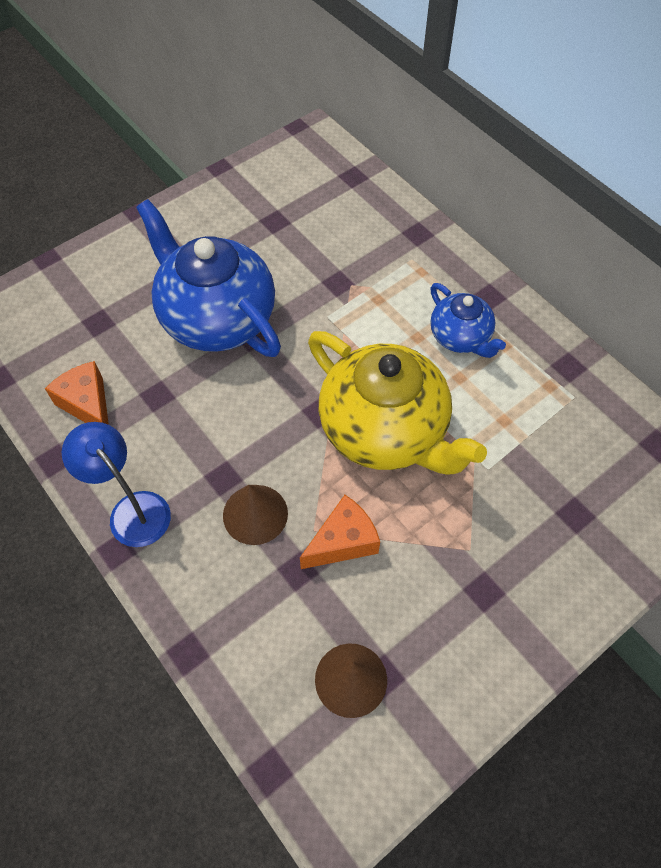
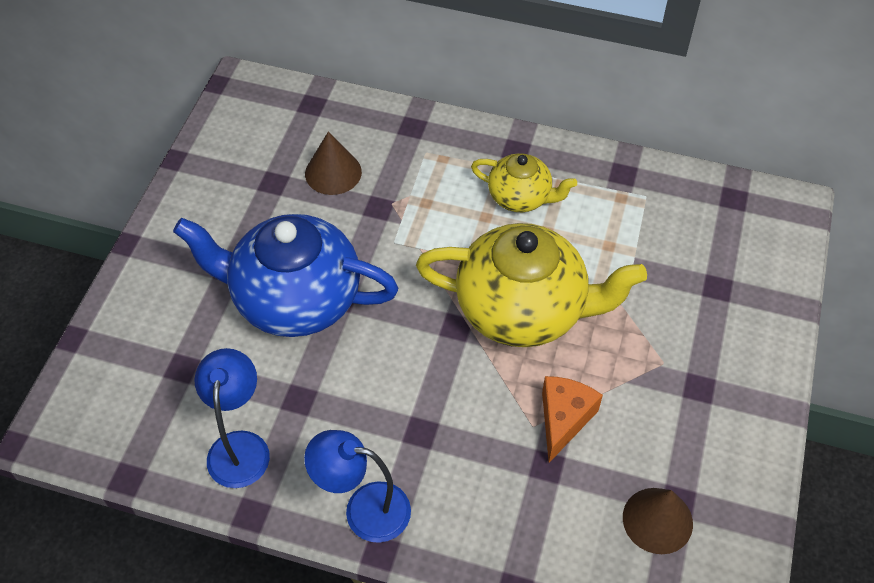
camera: 35 degrees left, 5 degrees down
(88, 404) = (240, 446): orange cheese -> blue lamp
(255, 514) = (474, 444): brown cone -> brown cone (333, 172)
(460, 337) = (520, 197): blue teapot -> yellow teapot

